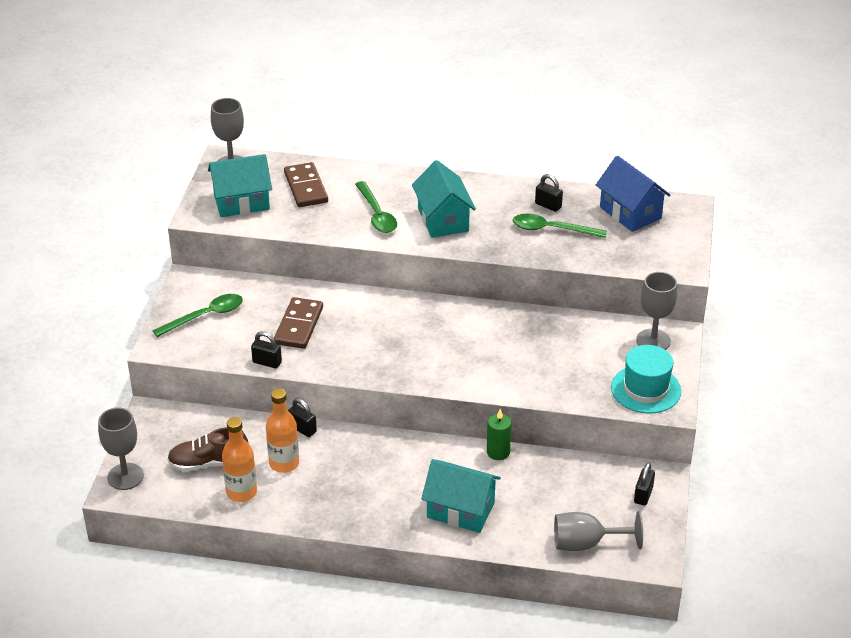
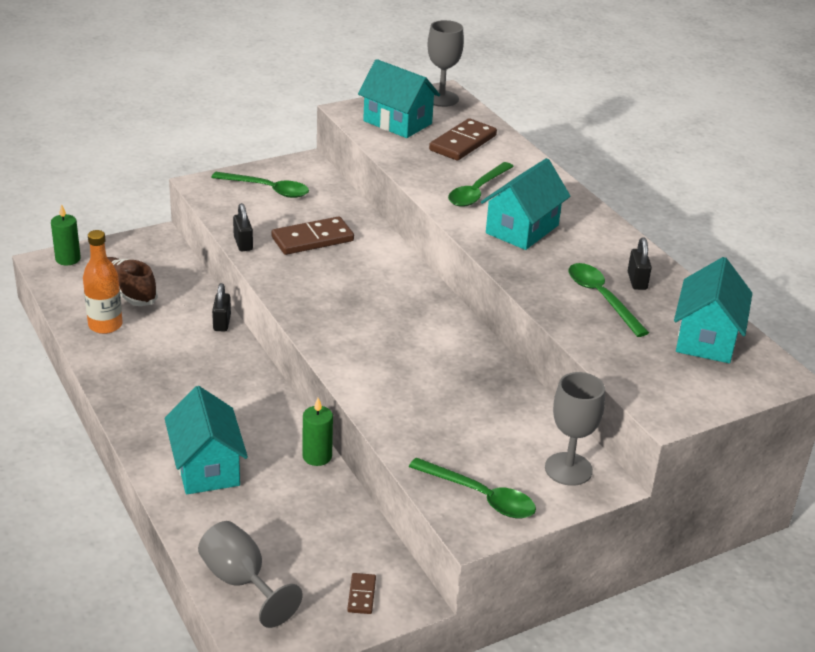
camera: 50 degrees right, 5 degrees down
(125, 476) = (68, 259): grey goblet -> green candle
(284, 463) = (166, 332): orange bottle -> none
(630, 213) = (706, 338): blue house -> turquoise house
(643, 495) = (361, 595): black padlock -> brown domino
(646, 389) = (480, 496): turquoise hat -> green spoon

